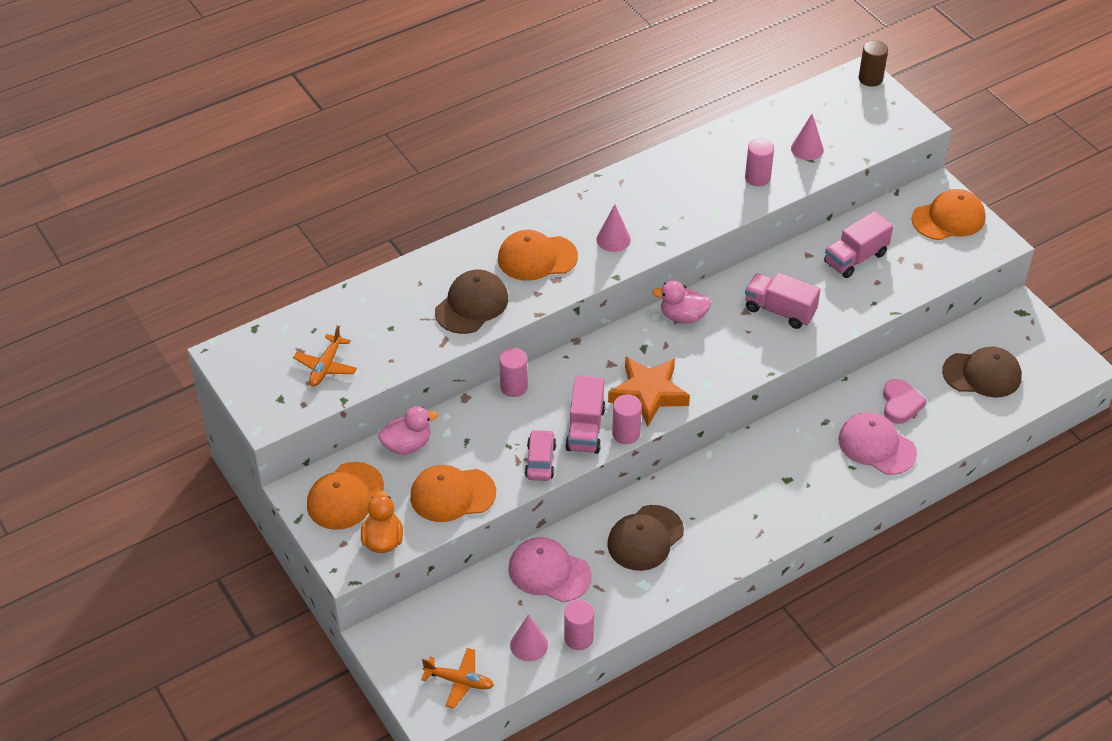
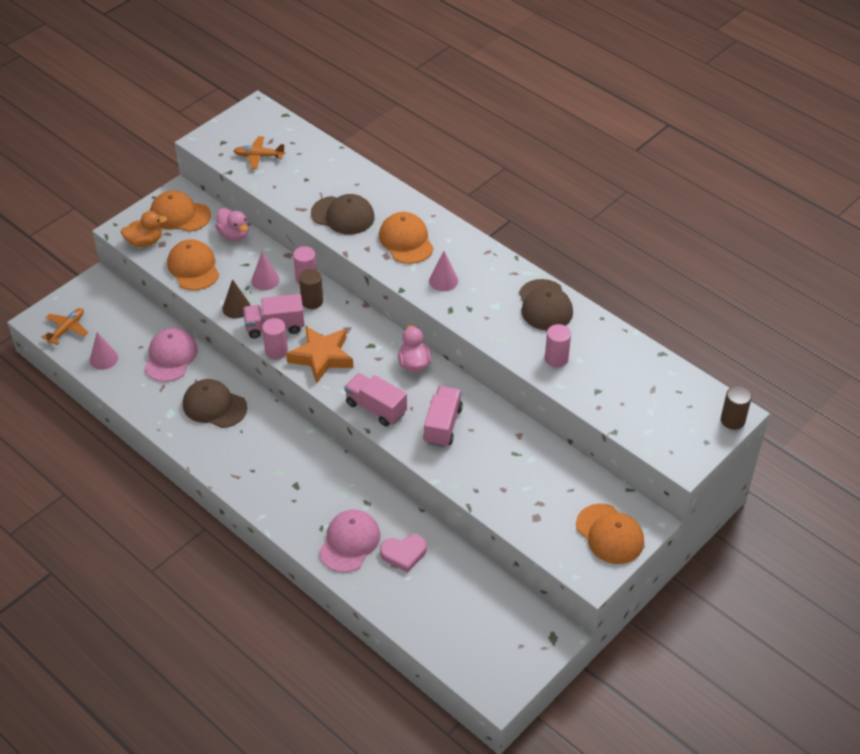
camera: 75 degrees right, 0 degrees up
(459, 681) = (67, 329): orange plane -> orange plane turned 150 degrees counterclockwise
(540, 461) = (236, 308): pink car -> brown cone
(554, 388) = (312, 301): none -> brown cylinder
(578, 638) = (114, 385): pink cylinder -> none
(807, 149) = (610, 387): pink cone -> pink cone (265, 280)
(855, 258) = (527, 469): pink truck -> pink truck (376, 408)
(982, 374) = (460, 612): brown cap -> brown cap (545, 305)

